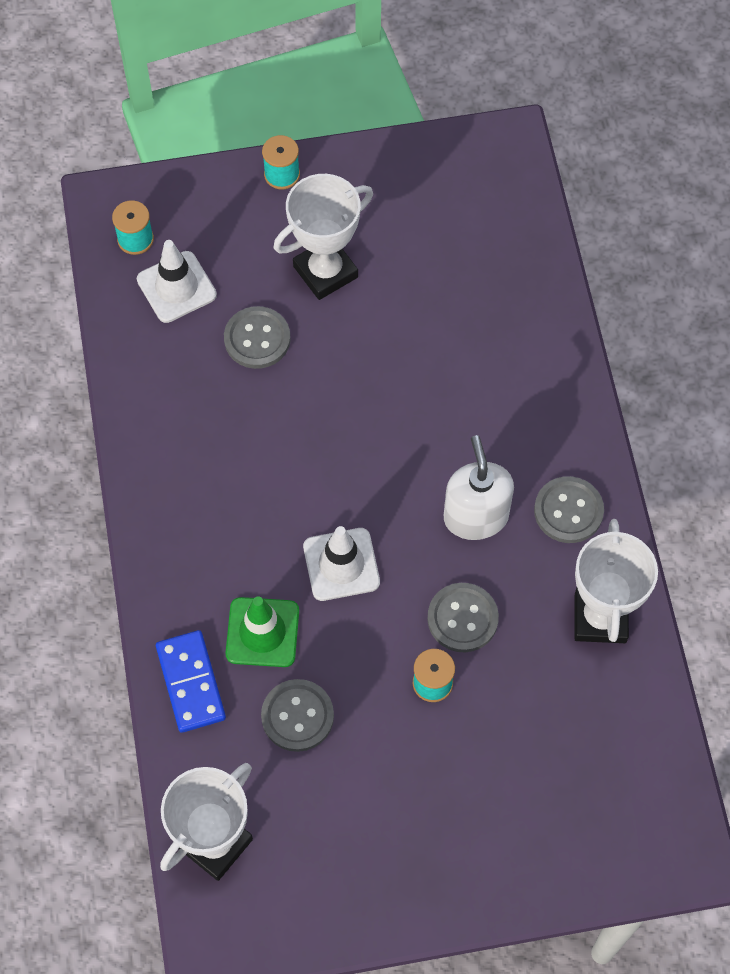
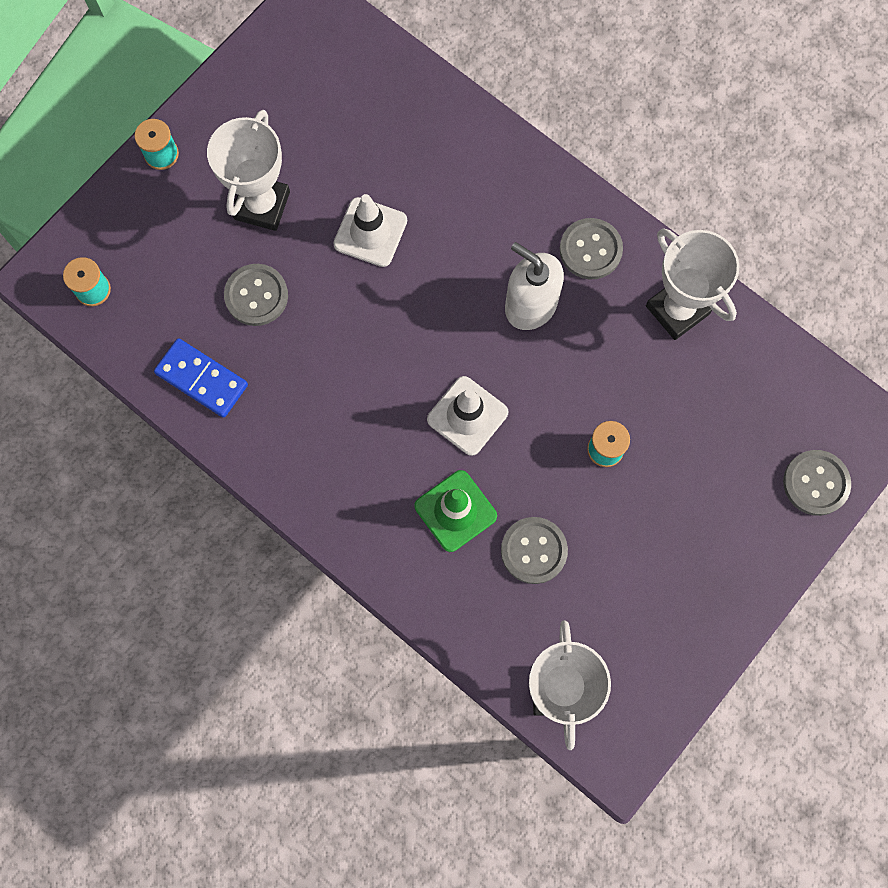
camera: 40 degrees left, 10 degrees up
(176, 287) = (159, 303): white traffic cone -> white traffic cone (370, 232)
(191, 682) = (437, 589): blue domino -> blue domino (202, 379)
(462, 618) = (585, 386): grey button -> grey button (815, 483)

